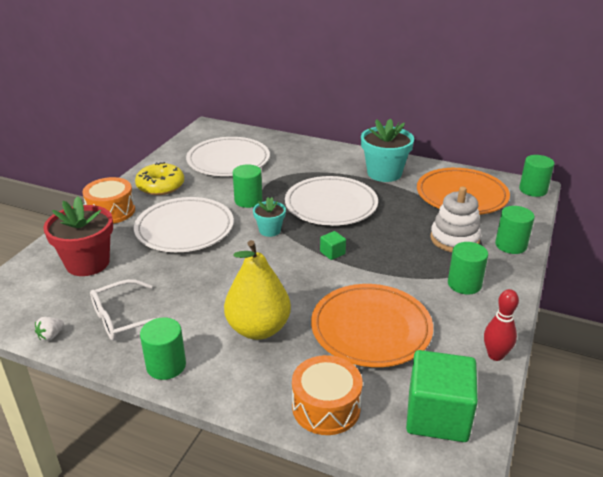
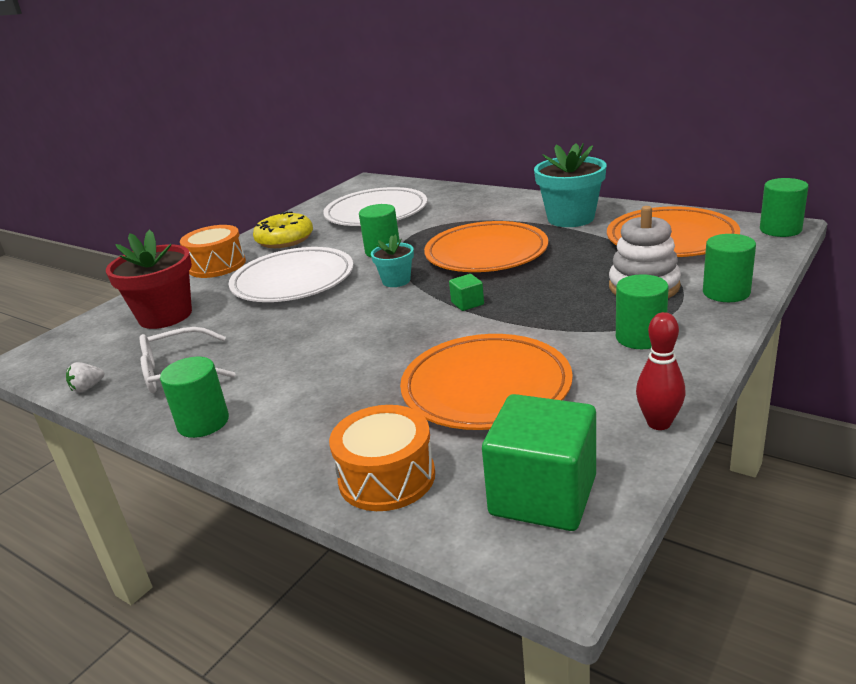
camera: 15 degrees right, 5 degrees down
(258, 329) = (335, 385): yellow pear -> none
(331, 205) = (486, 253): white plate -> orange plate

